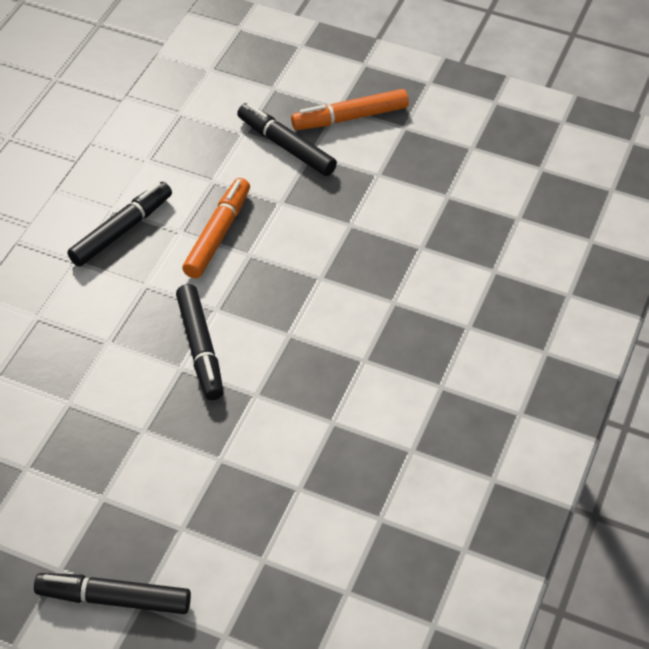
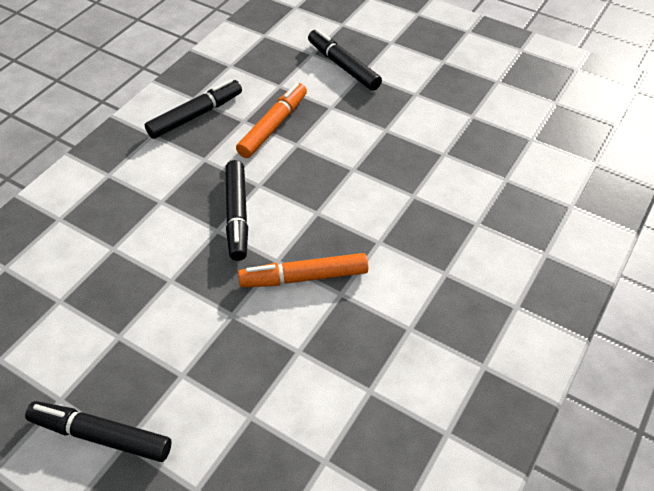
camera: 10 degrees right, 0 degrees up
(350, 117) = (399, 50): orange marker -> orange marker (304, 277)

